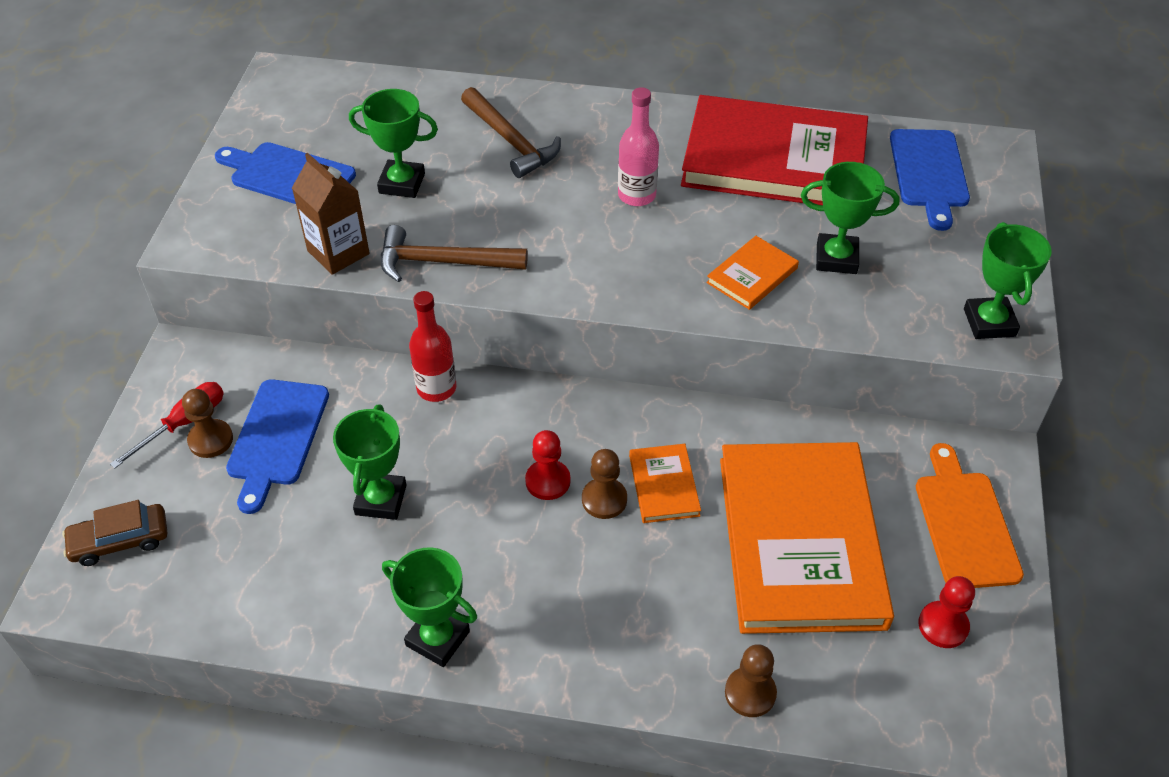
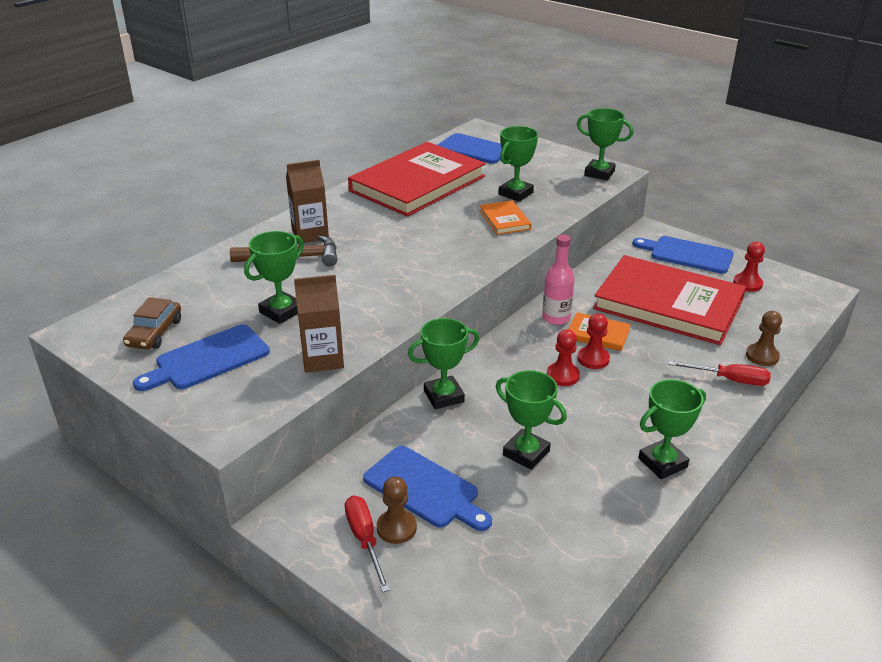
camera: 60 degrees left, 15 degrees down
(120, 540) = (463, 615): brown car -> brown car (154, 333)
(436, 388) = (443, 396): red bottle -> green trophy
(443, 262) = (382, 317): brown hammer -> none
(571, 130) = (310, 234): none -> brown carton
(604, 499) = (593, 359): brown pawn -> red pawn
(636, 195) = (398, 232): pink bottle -> pink bottle (556, 318)
(662, 666) = (729, 380): none -> red screwdriver
(800, 541) = (668, 304): orange book -> red book
(964, 523) = (687, 254): orange cutting board -> blue cutting board

